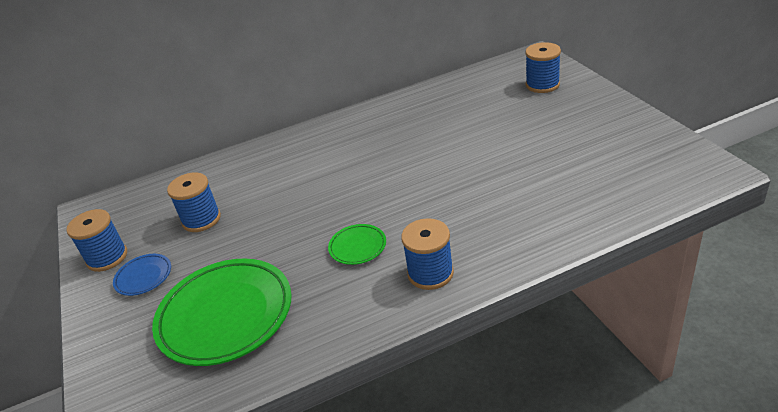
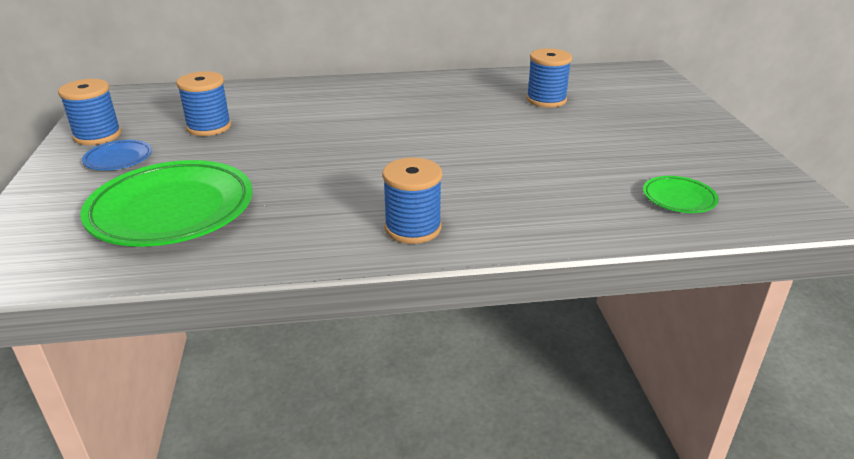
camera: 10 degrees right, 5 degrees down
(357, 247) = (349, 186): green plate -> green plate (679, 198)
(542, 85) = (641, 95): blue spool -> blue spool (546, 100)

